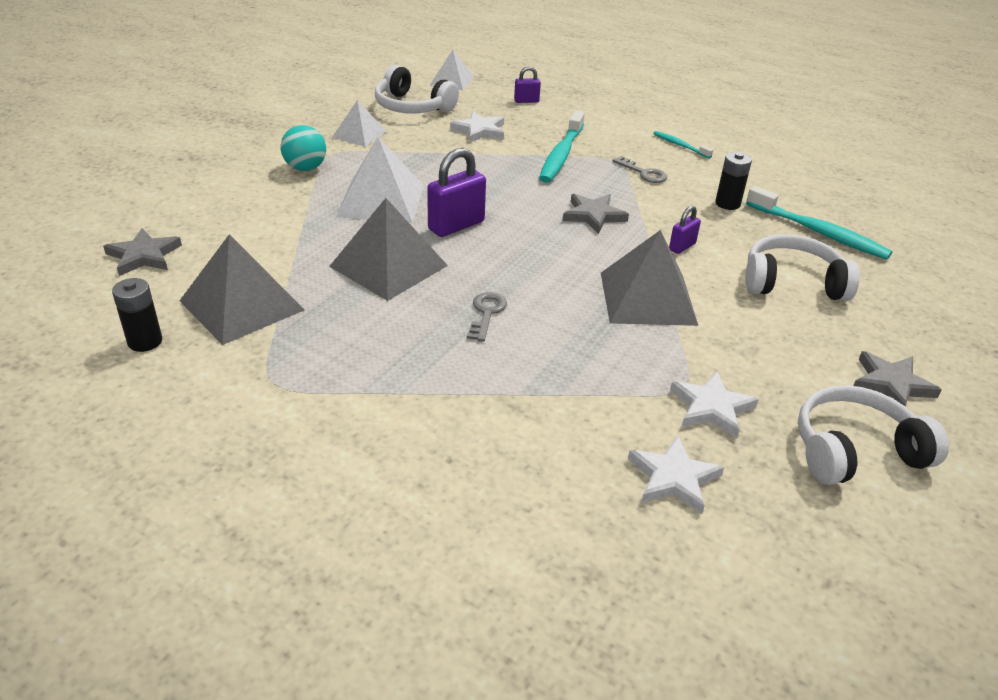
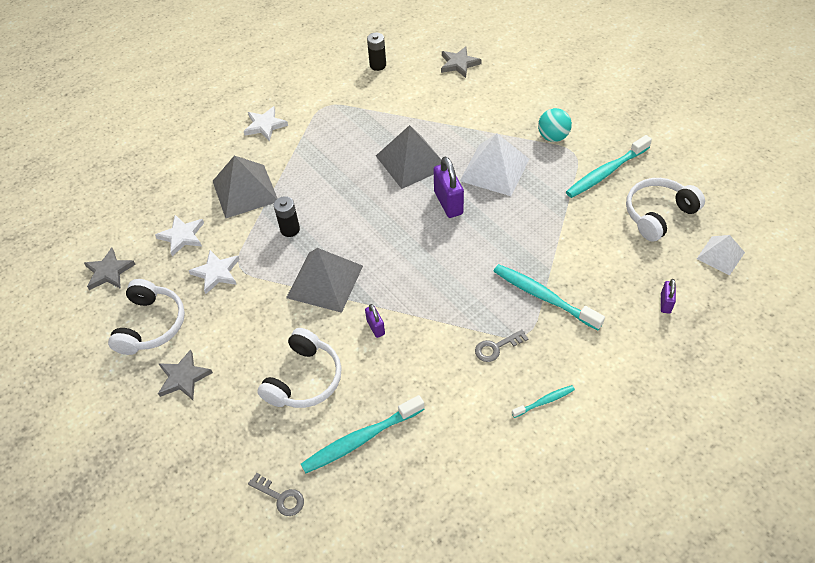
camera: 115 degrees right, 15 degrees up
(242, 305) = (395, 98): grey pyramid -> grey pyramid (245, 191)
(359, 134) = (606, 172): white pyramid -> turquoise toothbrush
(479, 130) = (602, 251): white star -> white star (265, 125)
(486, 313) = (344, 196): grey key -> grey key (281, 497)
(593, 215) = (437, 286): grey star -> grey star (109, 272)
(727, 204) = (427, 390): black battery -> black battery (290, 229)

